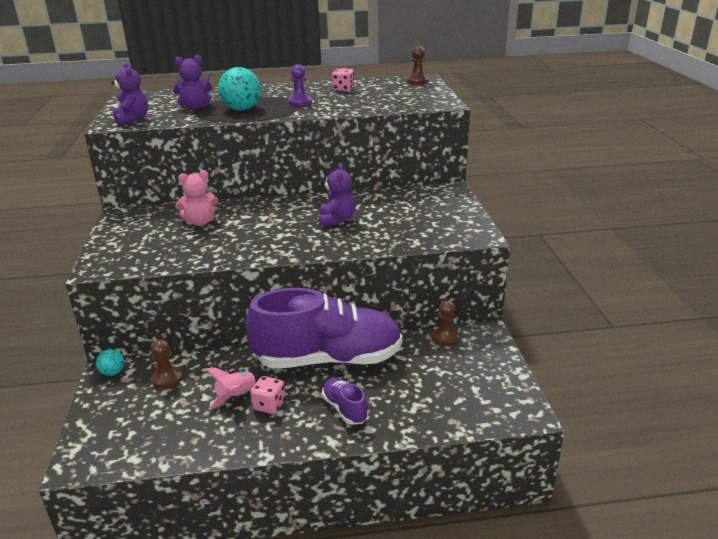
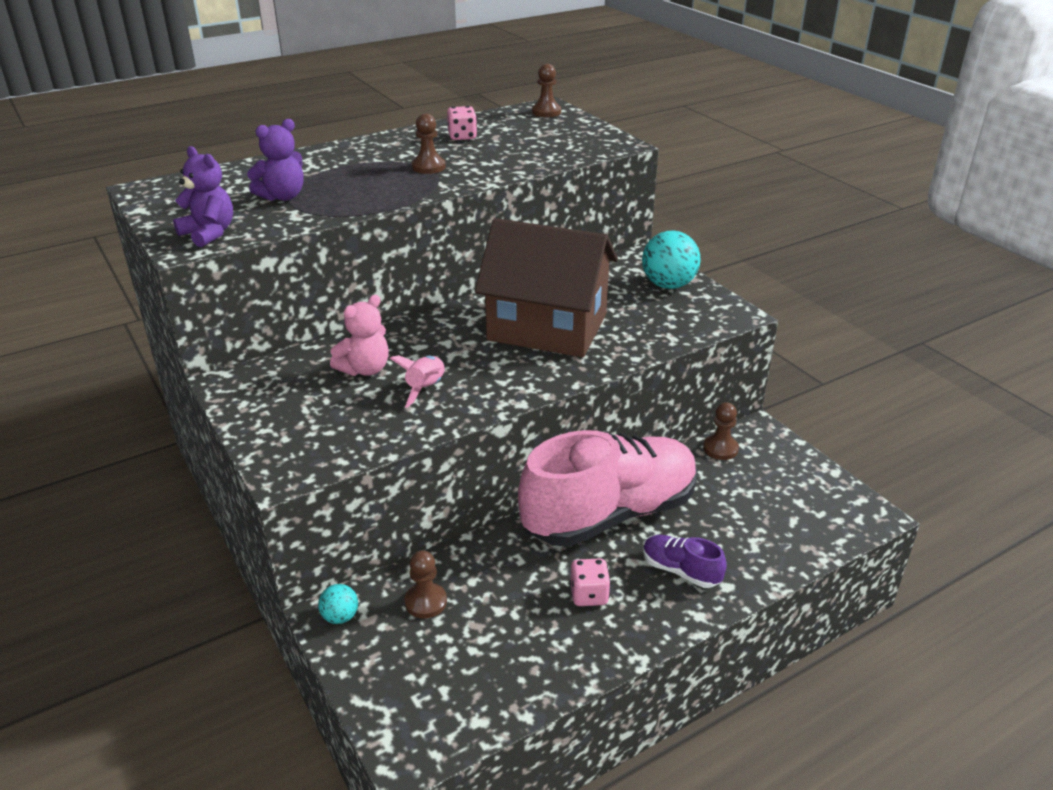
camera: 25 degrees left, 5 degrees up
(236, 396) = (539, 596): pink rocket -> pink rocket (426, 389)
(242, 109) = (358, 190): turquoise ball -> turquoise ball (668, 285)
(300, 102) = (428, 167): purple pawn -> brown pawn
(328, 359) = (610, 514): purple shoe -> pink shoe
(337, 220) = (547, 327): purple teddy bear -> brown house

